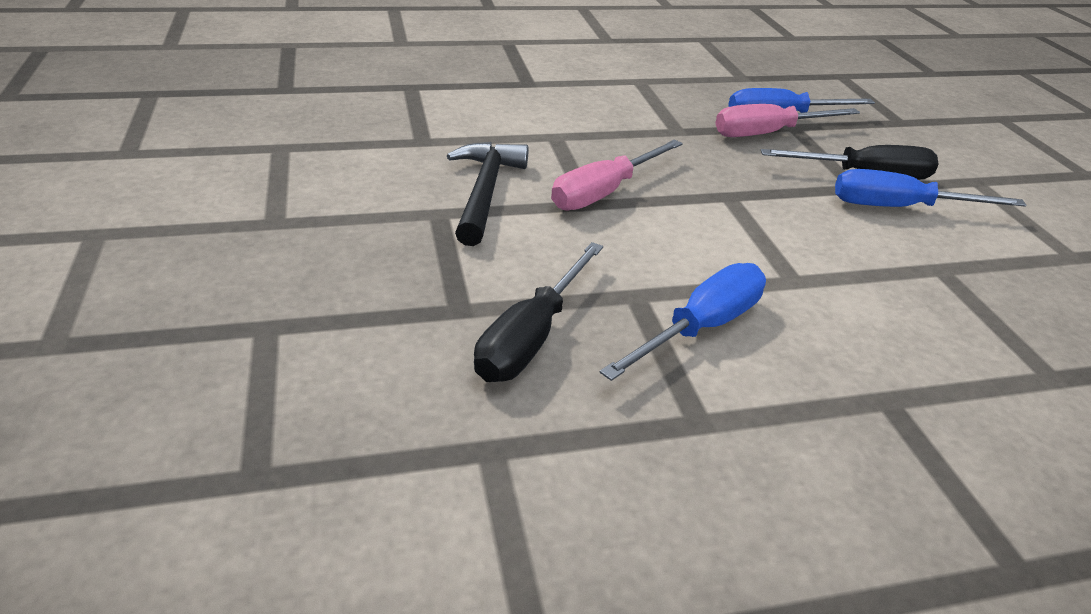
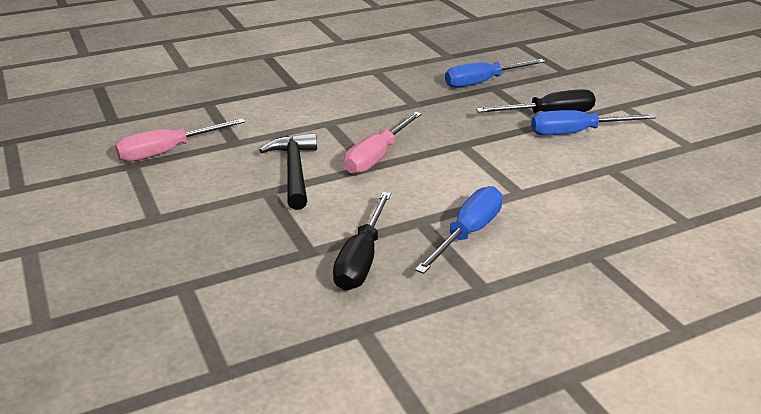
camera: 10 degrees left, 5 degrees down
(768, 133) = (477, 95): pink screwdriver -> pink screwdriver (168, 151)

